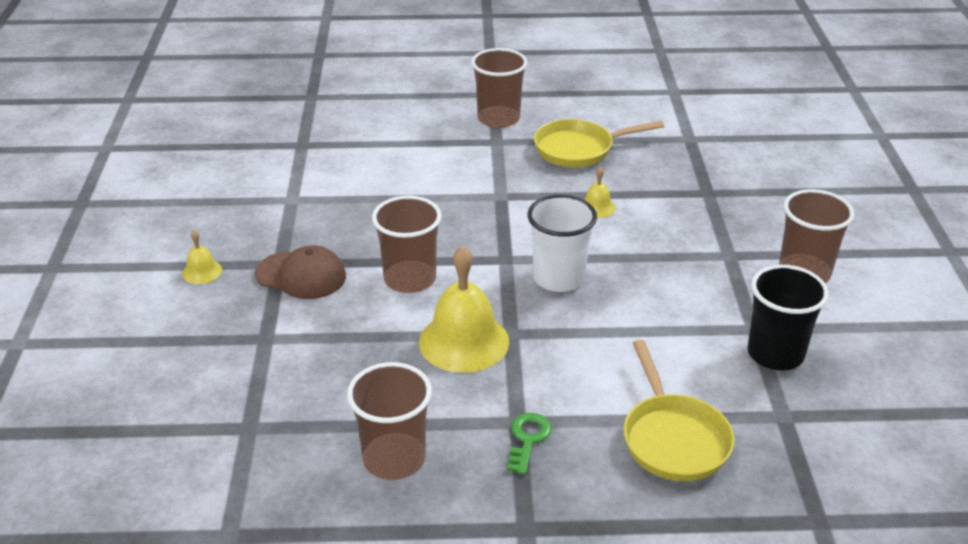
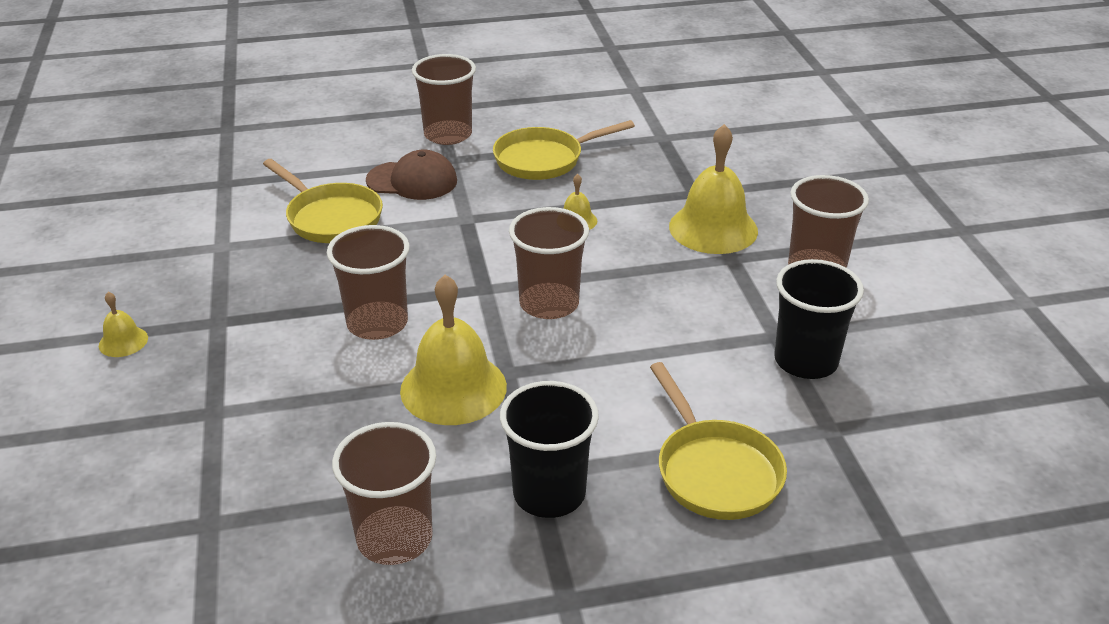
camera: 10 degrees left, 0 degrees up
(301, 275) = (246, 333): brown cap -> brown cap (412, 181)
(386, 184) = (331, 218): none -> yellow pan
(528, 439) = (549, 493): green key -> black cup
(558, 278) = (549, 304): white cup -> brown cup
(718, 226) = (713, 228): none -> yellow bell

